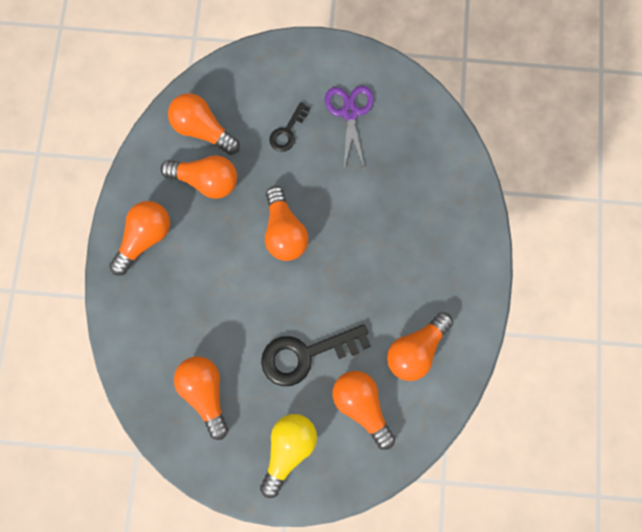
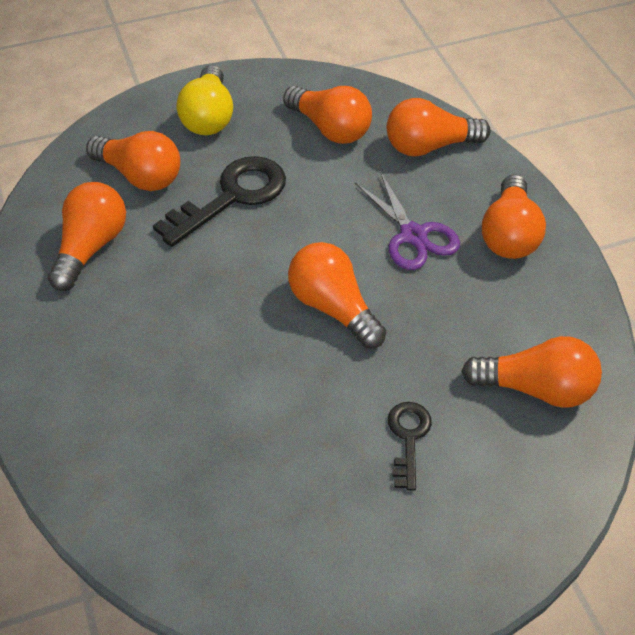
camera: 155 degrees right, 25 degrees down
(206, 181) = (481, 326): orange light bulb -> orange light bulb (429, 146)
(350, 113) = (324, 509): purple scissors -> purple scissors (413, 235)

